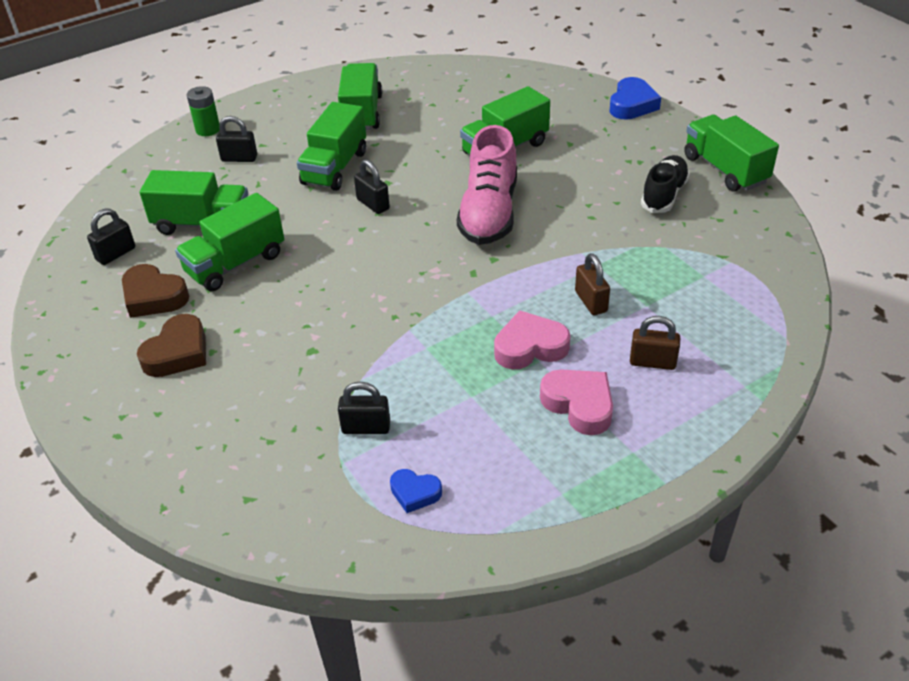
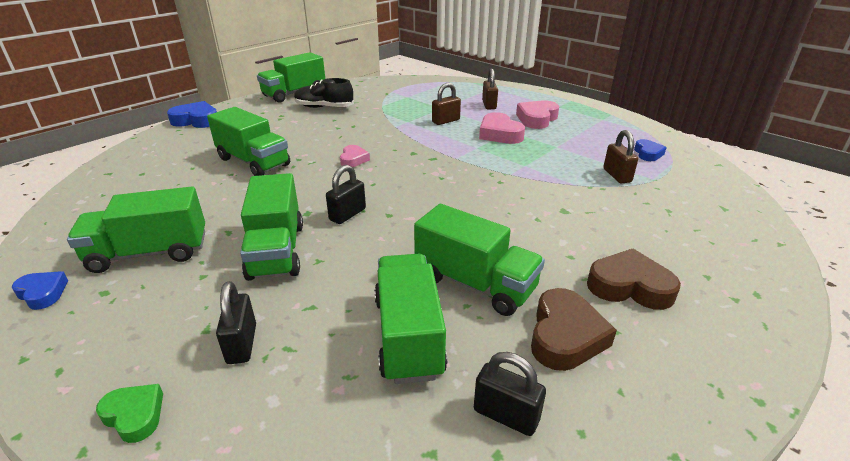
camera: 105 degrees left, 10 degrees down
(208, 130) = (134, 415): green battery -> green heart
(335, 82) = (42, 293): none -> blue heart
(335, 168) = (276, 250): green truck -> green truck turned 75 degrees clockwise
(366, 427) = (617, 175): black padlock -> brown padlock
(489, 213) = (353, 159): pink shoe -> pink heart

